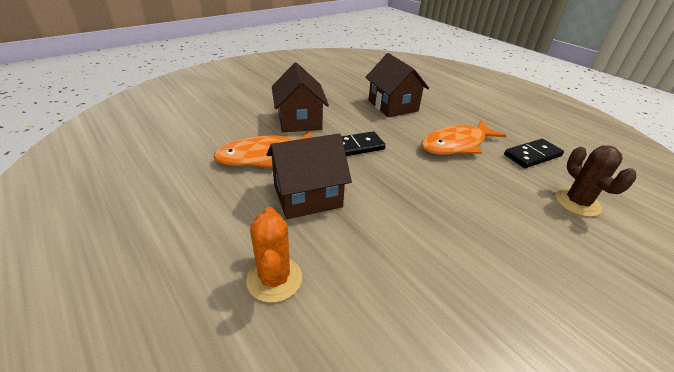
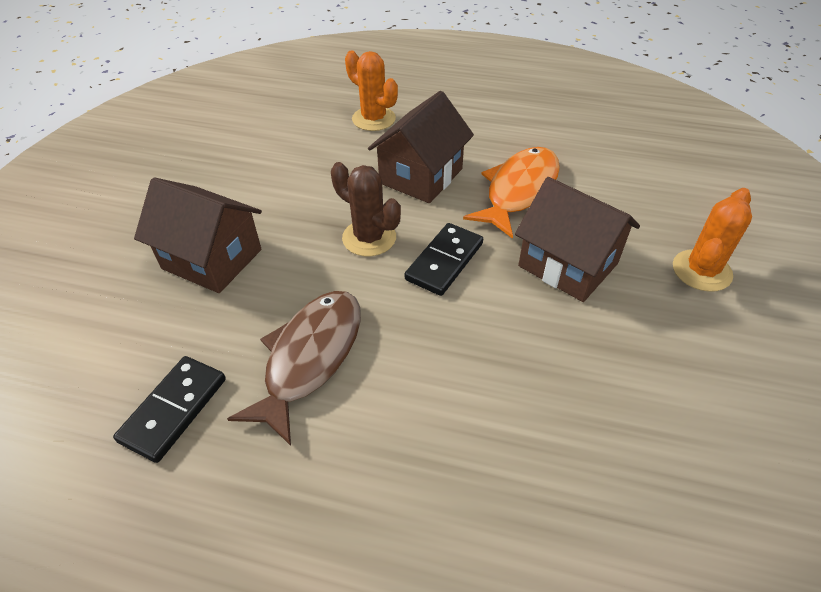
camera: 145 degrees right, 10 degrees up
(253, 97) = (701, 271): none -> orange cactus
(393, 106) = (487, 408): brown house -> brown house (212, 259)
(457, 144) = (310, 358): orange fish -> brown fish
(577, 203) = (112, 332): brown cactus -> brown cactus (369, 238)

